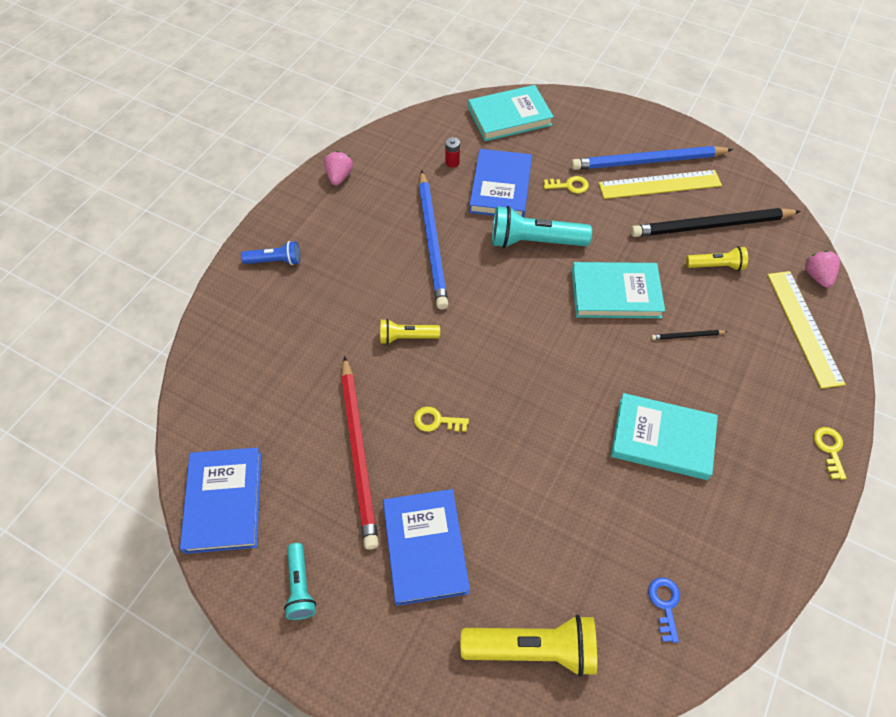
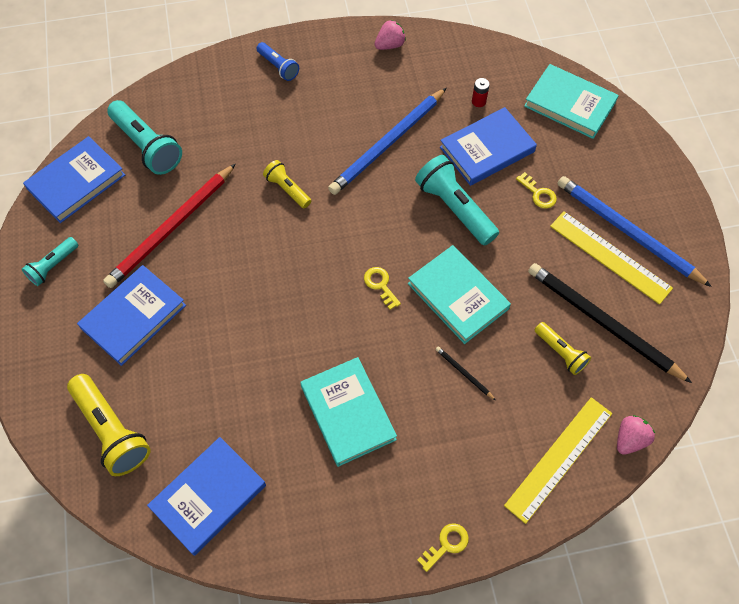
camera: 50 degrees right, 5 degrees up
(248, 413) = (147, 146): none -> turquoise flashlight
(436, 421) = (235, 256): yellow key -> yellow key (380, 285)
(665, 604) = (208, 496): blue key -> blue book

